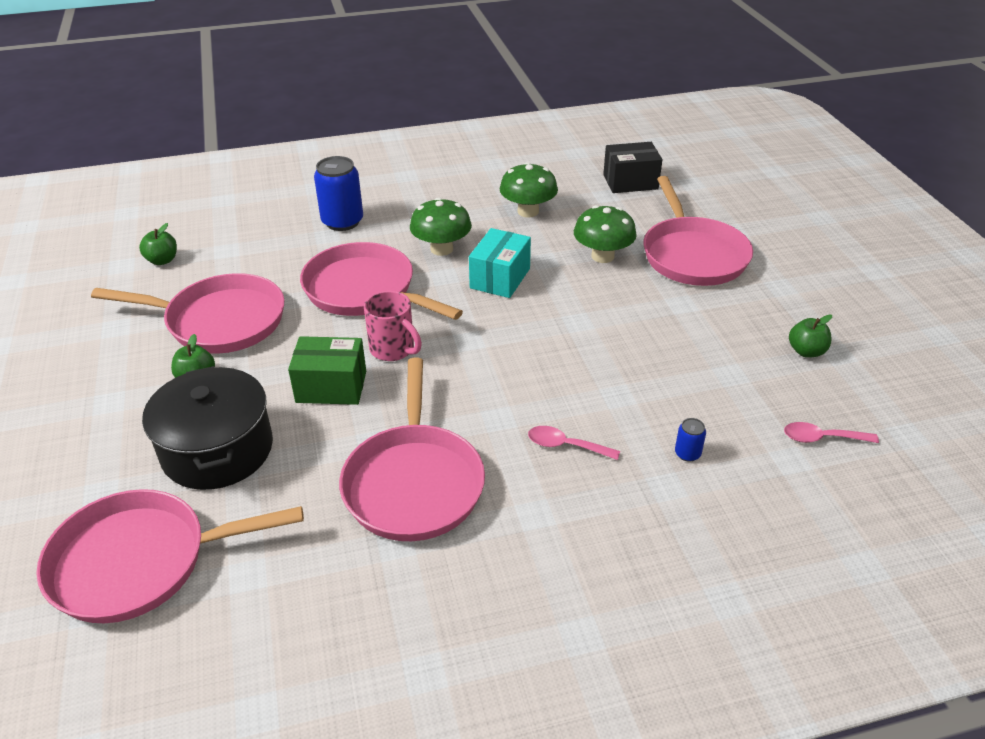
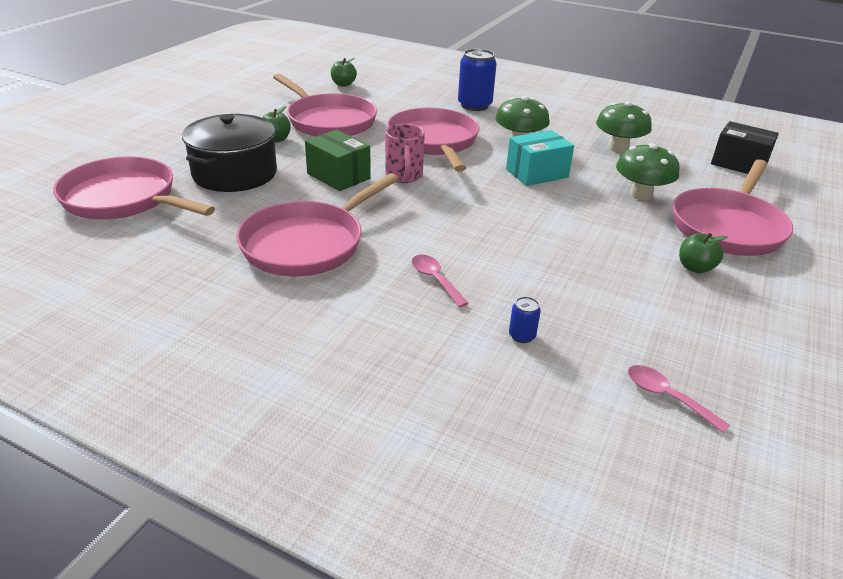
camera: 40 degrees right, 5 degrees down
(806, 351) = (747, 335): green apple -> green apple (695, 268)

